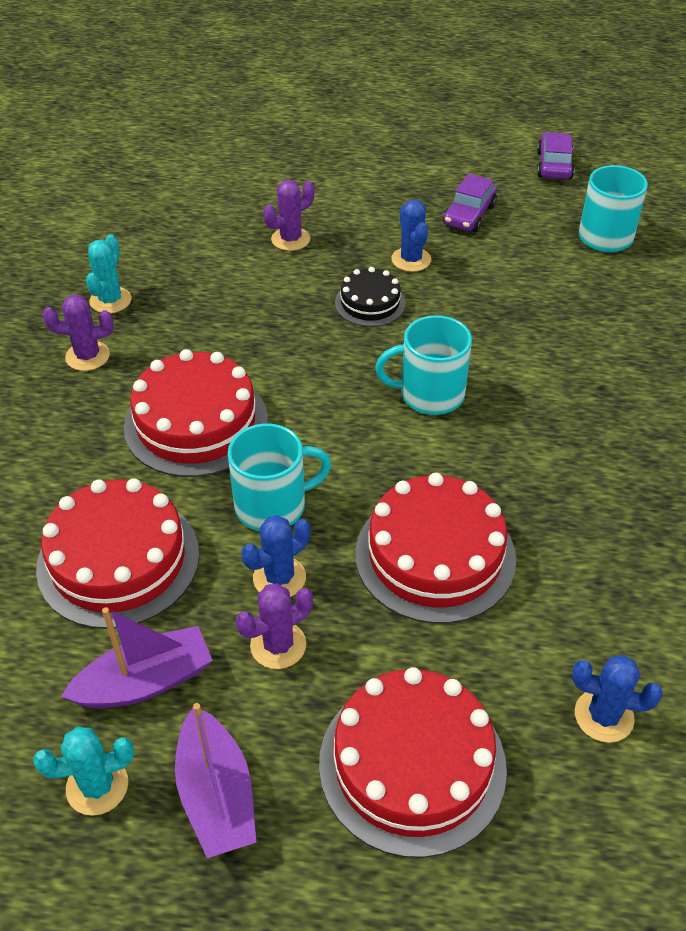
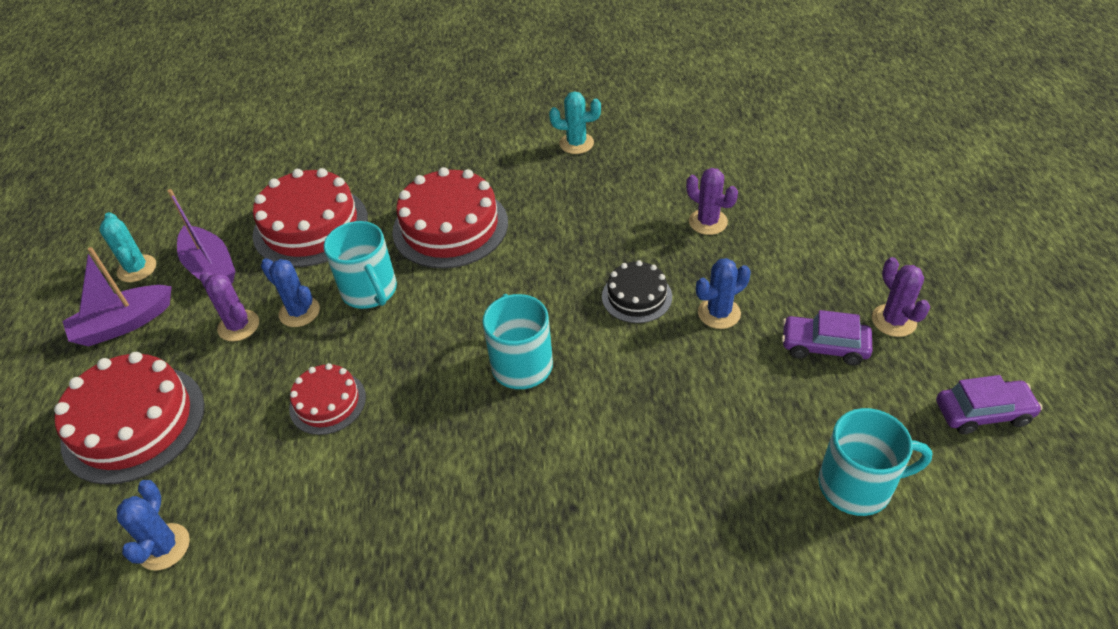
camera: 80 degrees right, 0 degrees up
(87, 356) = (508, 152): purple cactus -> purple cactus (893, 320)
(435, 555) = (327, 402): red cake -> red cake, size x0.55

